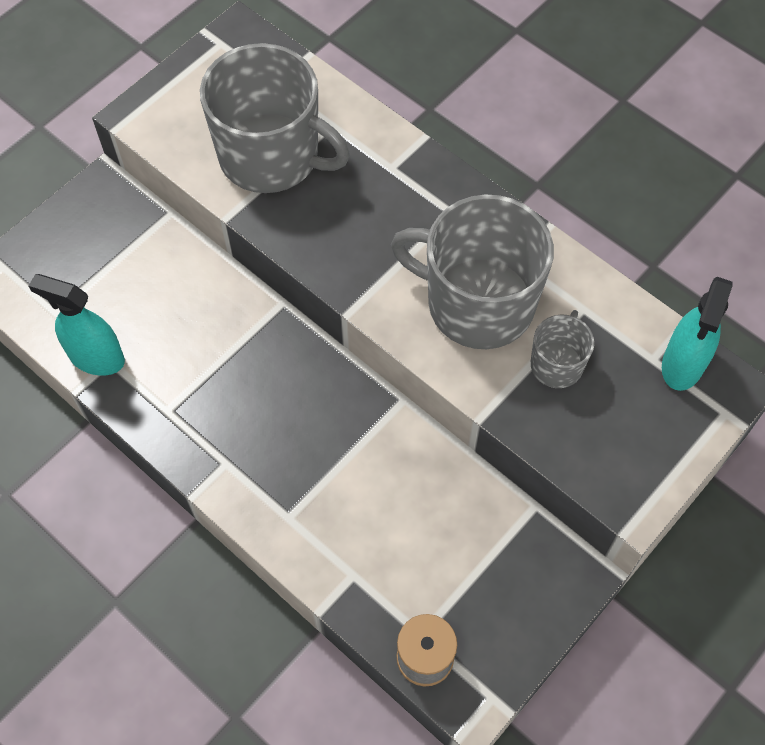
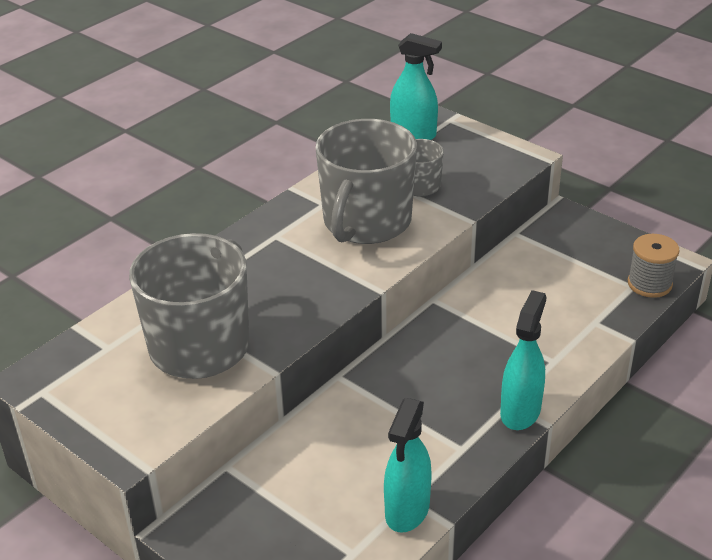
camera: 90 degrees left, 25 degrees down
(213, 472) = (520, 411): none -> turquoise spray bottle

